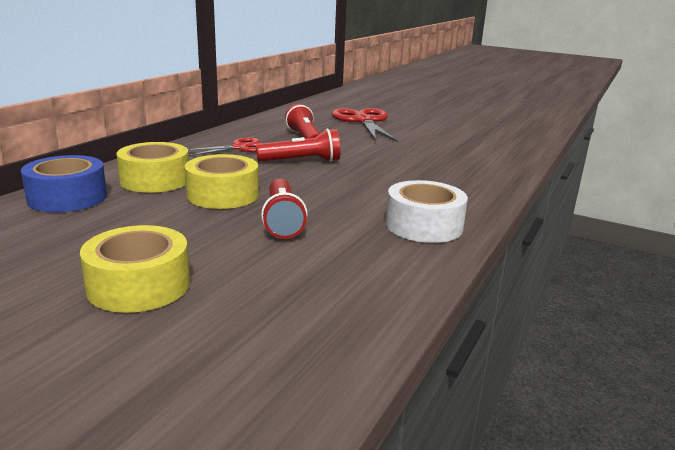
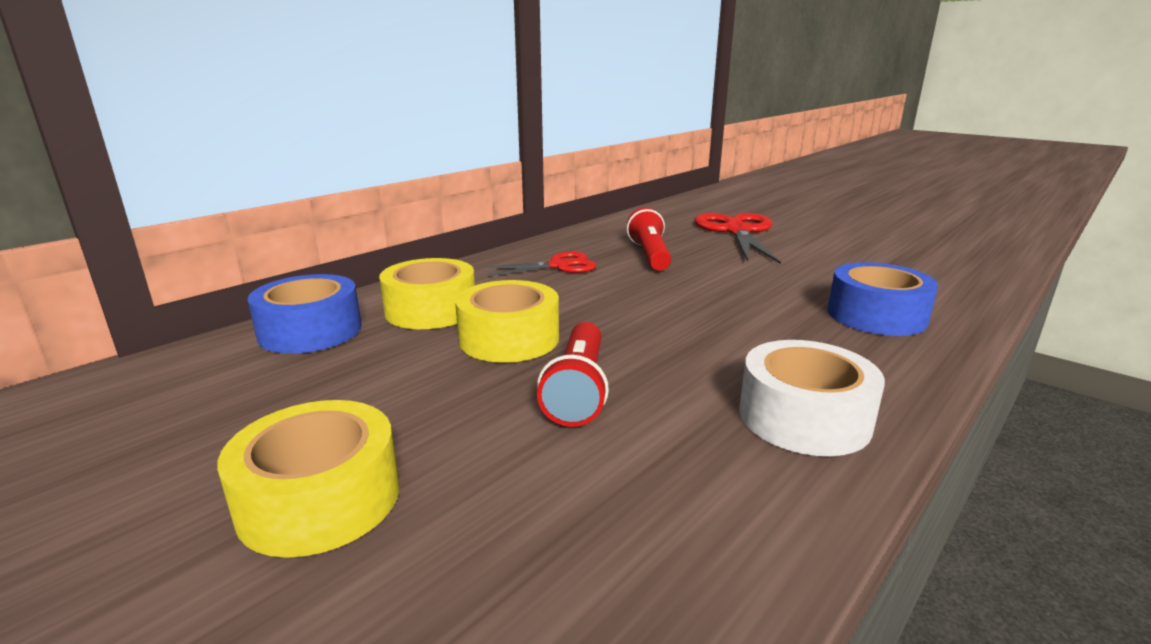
camera: 15 degrees right, 0 degrees up
(302, 161) = (636, 289): red flashlight -> none
(461, 171) = (876, 316): none -> blue tape

